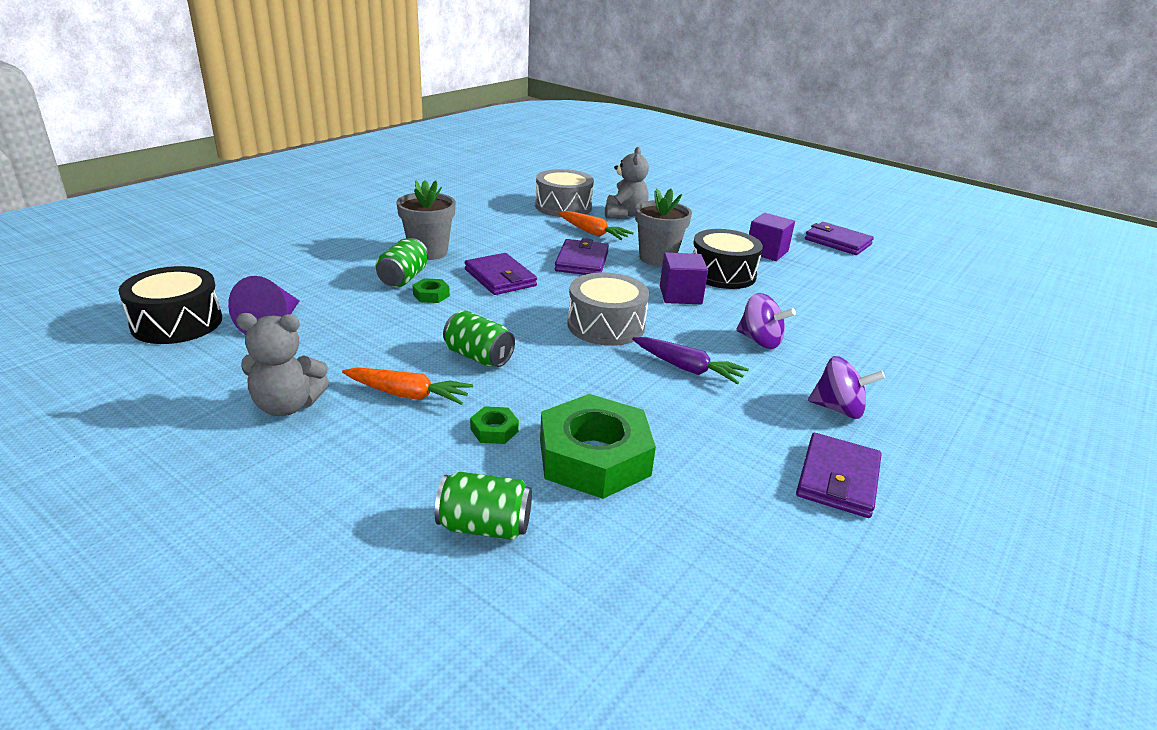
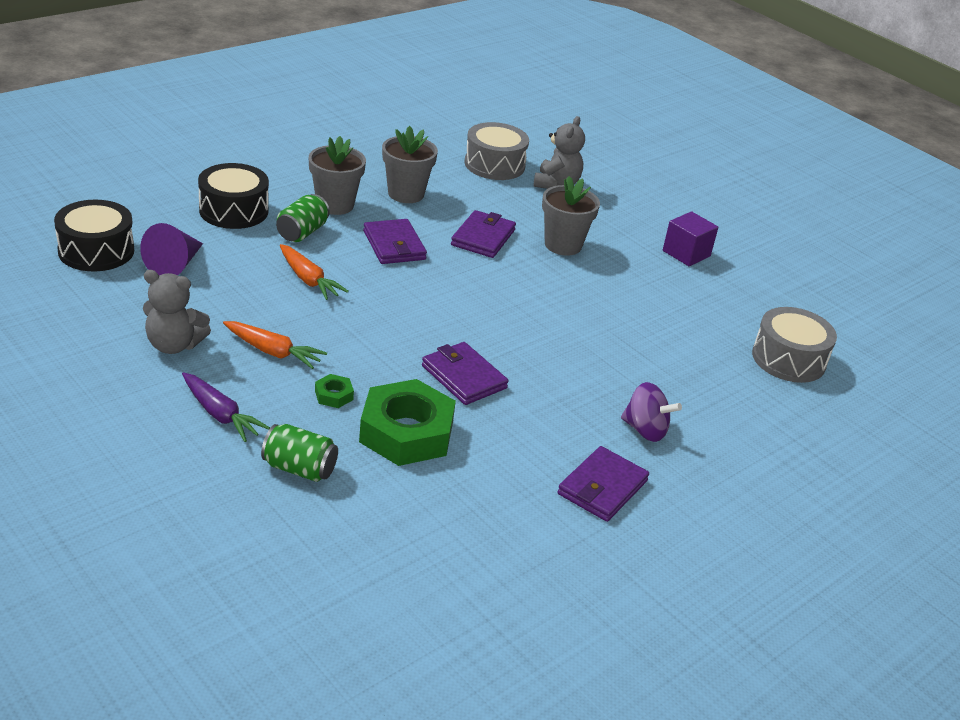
camera: 10 degrees right, 5 degrees up
(431, 295) = (322, 255): green nut -> none
(478, 357) = (344, 326): green can -> none
(493, 236) = (406, 194): none -> grey flower pot
(592, 233) = (510, 203): orange carrot -> orange carrot (308, 279)
(606, 325) = (473, 313): grey drum -> grey drum (788, 359)
(680, 295) = (563, 291): purple cube -> none
(686, 368) = (527, 368): purple carrot -> purple carrot (220, 414)
(722, 274) = (621, 273): black drum -> black drum (234, 210)
(760, 341) = (614, 353): purple spinning top -> none
(837, 242) = (775, 252): purple wallet -> purple wallet (464, 377)

